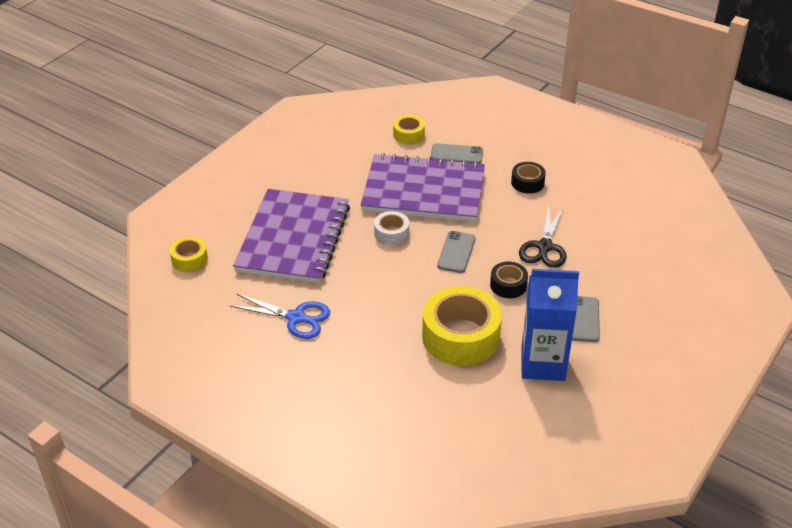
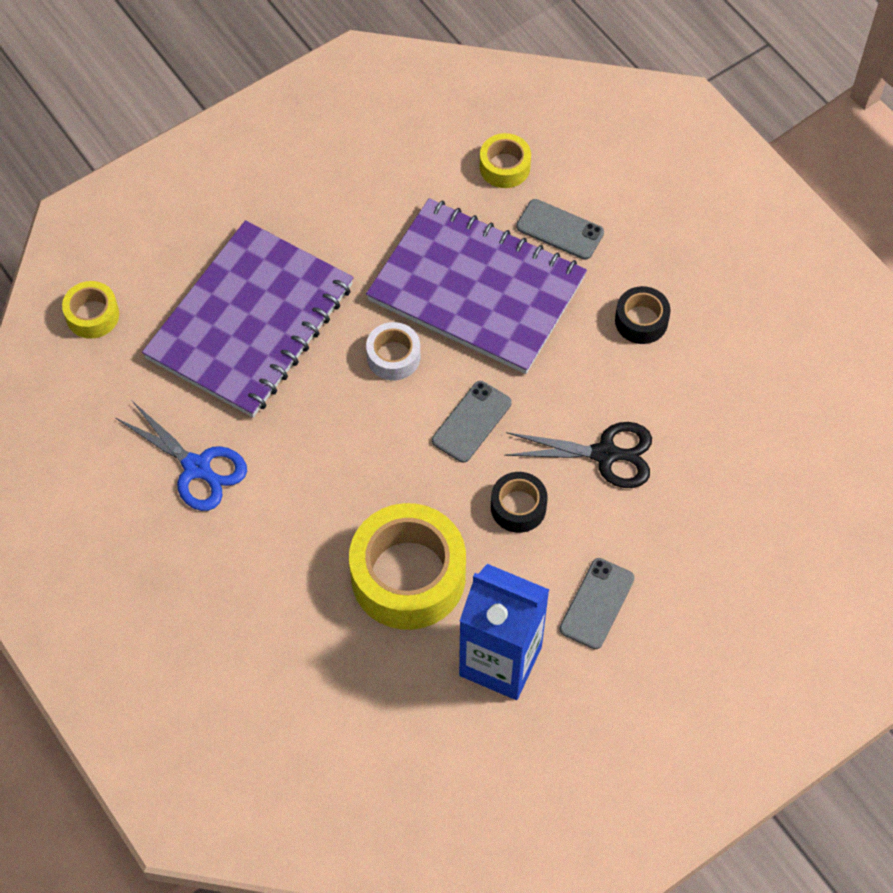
camera: 20 degrees right, 20 degrees up
(544, 247) = (605, 454): black scissors -> black scissors turned 120 degrees counterclockwise

